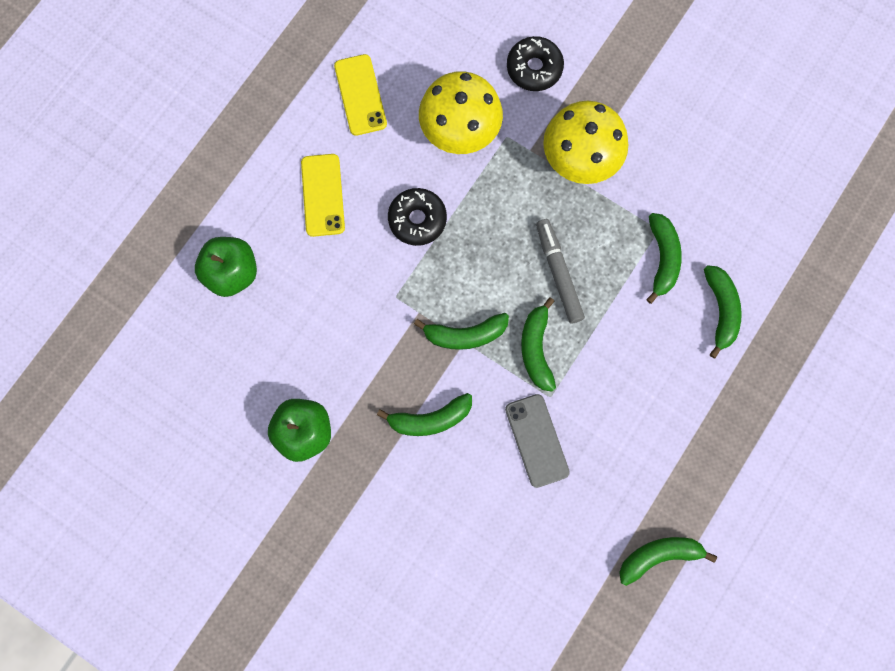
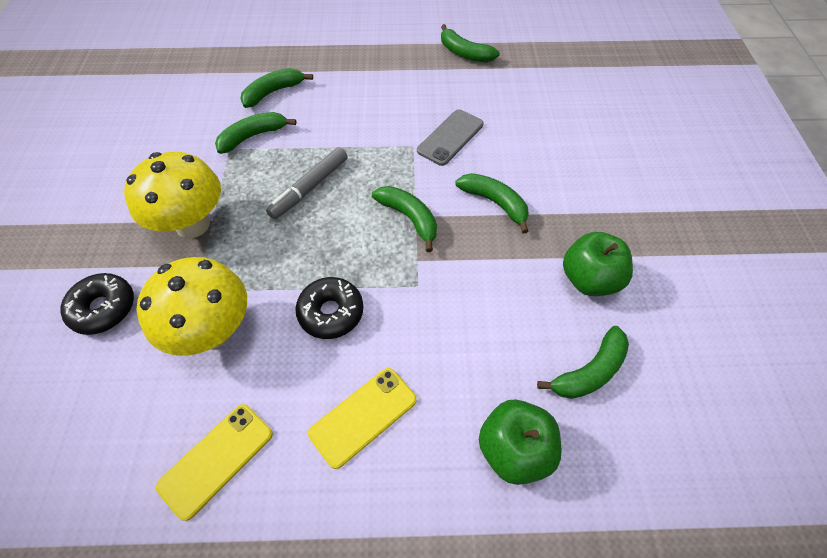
camera: 125 degrees left, 20 degrees down
(536, 349) = (383, 170): green banana -> green banana (589, 371)

